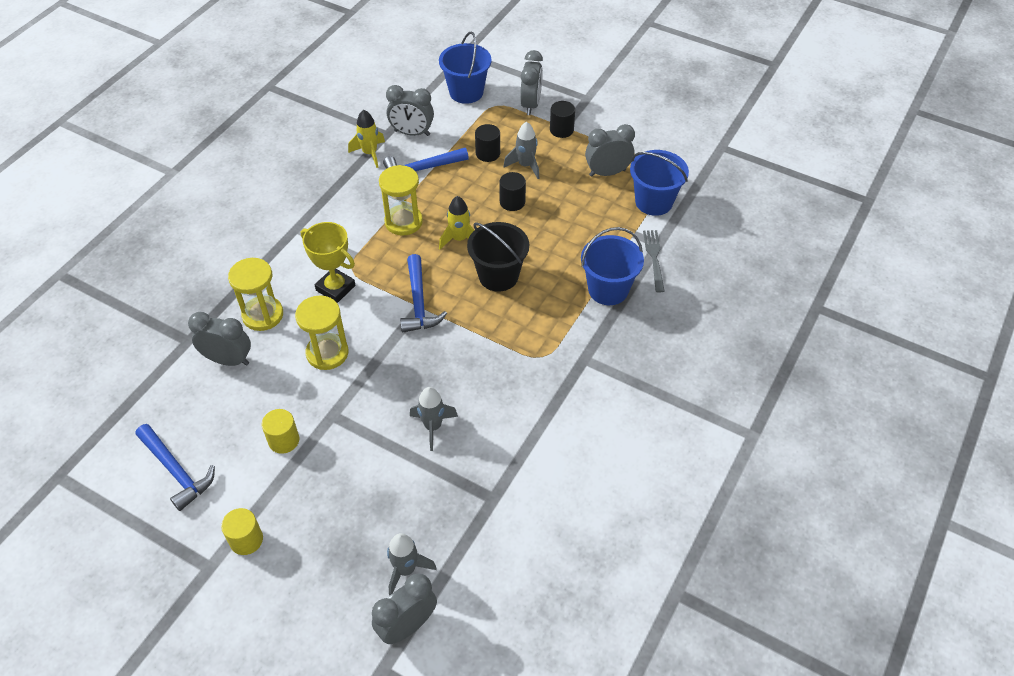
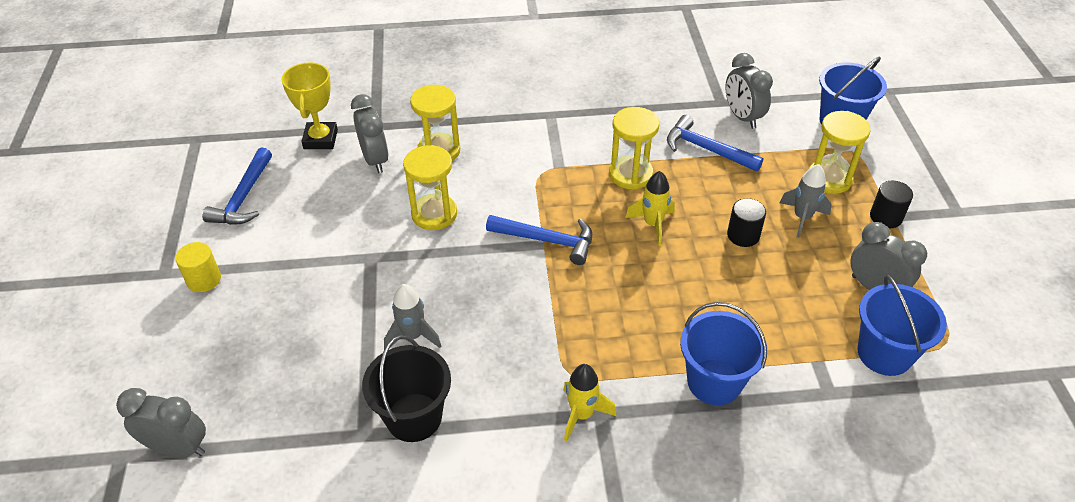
camera: 55 degrees right, 5 degrees down
(284, 440) = (320, 242): yellow cylinder -> none
(335, 288) = (510, 176): yellow trophy -> yellow trophy (320, 139)
(370, 153) = (685, 106): yellow rocket -> yellow rocket (582, 414)
(406, 570) = (238, 410): grey rocket -> none
(419, 302) = (547, 240): blue hammer -> blue hammer turned 120 degrees counterclockwise
(488, 153) = (783, 181): black cylinder -> none
(498, 276) = (638, 279): black bucket -> black bucket (414, 417)
(507, 131) = (829, 178): none -> yellow hourglass
(530, 104) = (887, 174): grey clock -> none
(654, 258) = (803, 400): grey fork -> none

